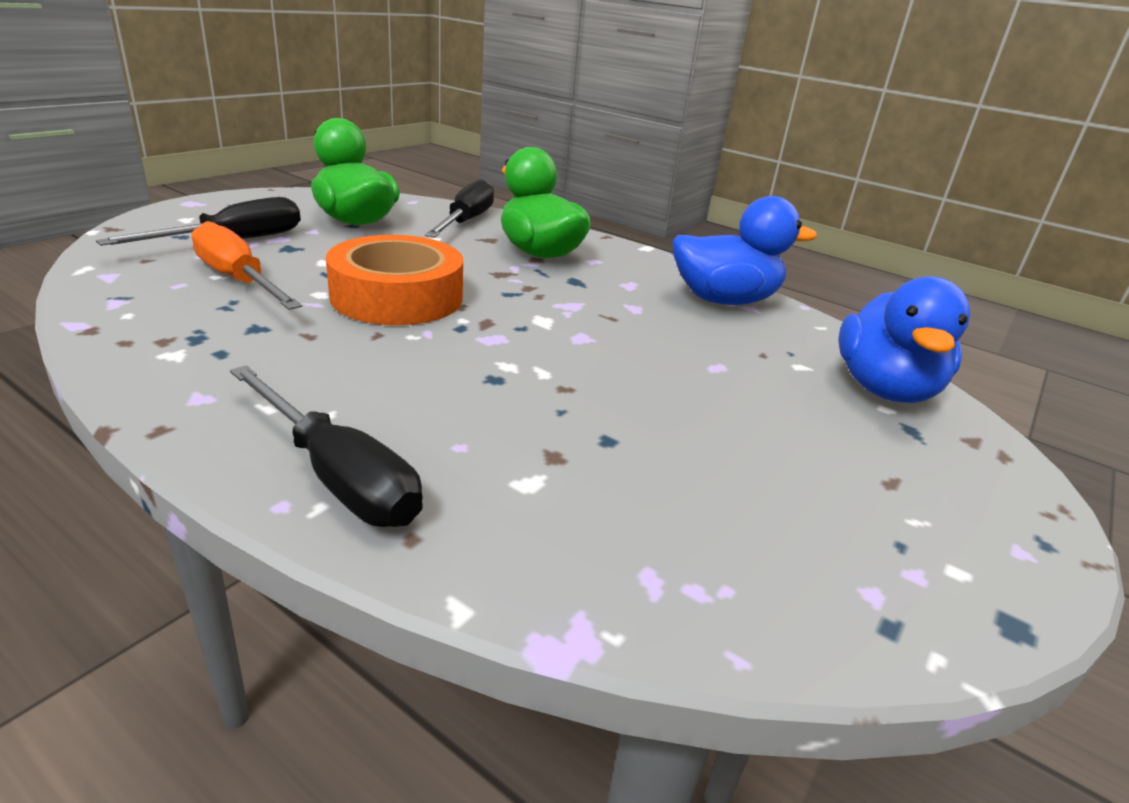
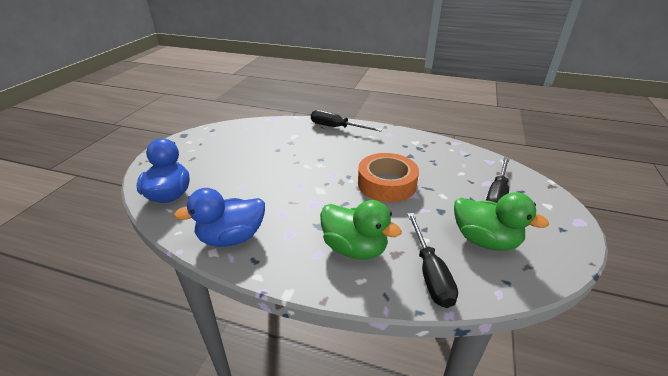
camera: 165 degrees right, 5 degrees up
(238, 280) = (451, 173): orange screwdriver -> none

